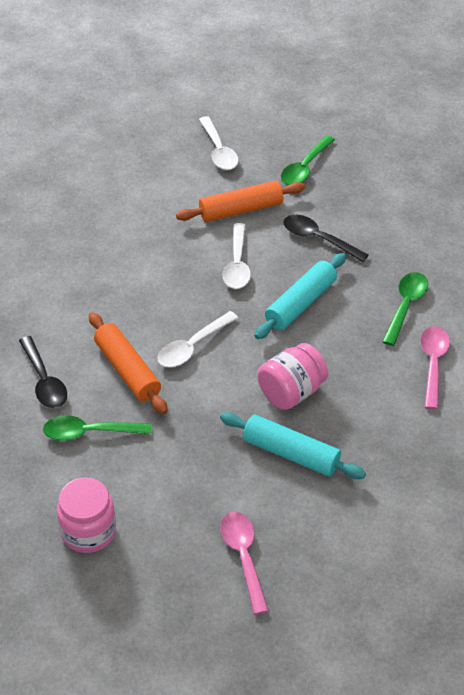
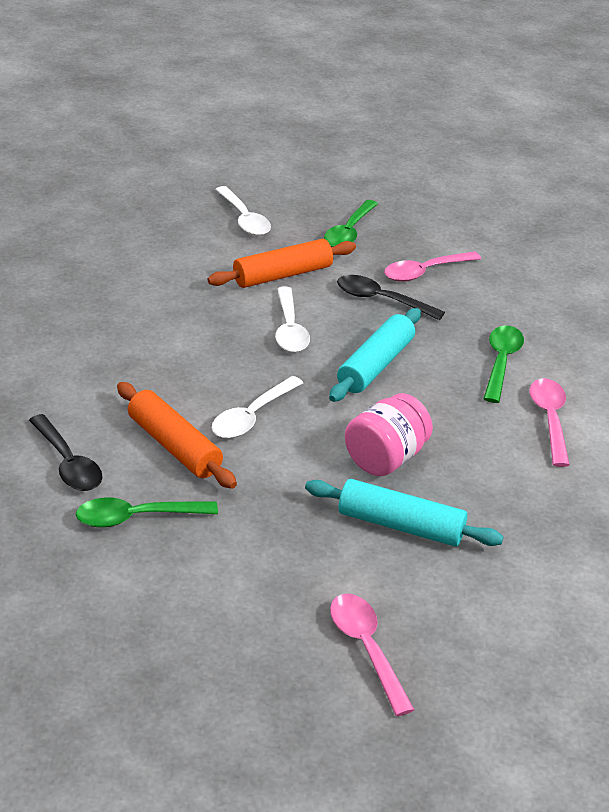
camera: 10 degrees left, 10 degrees down
(88, 531) = (154, 633): pink jar -> none
(361, 212) = (425, 272): none -> pink spoon

